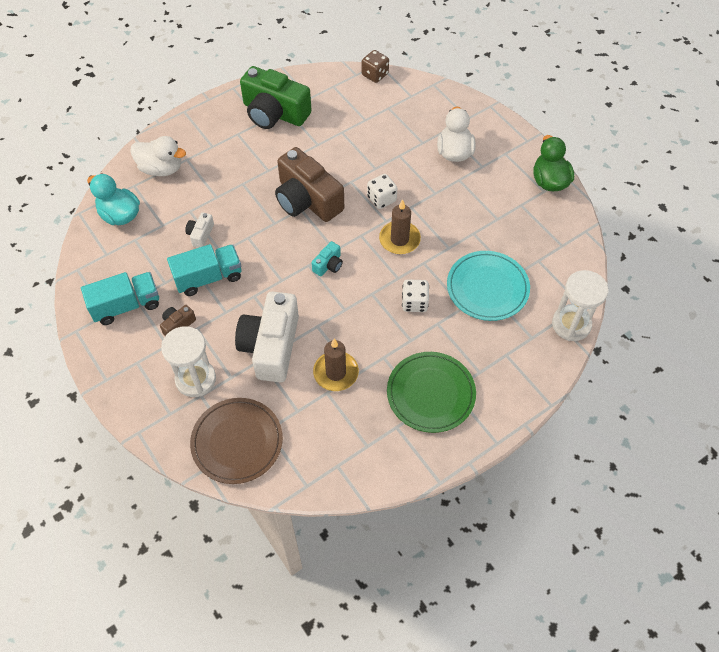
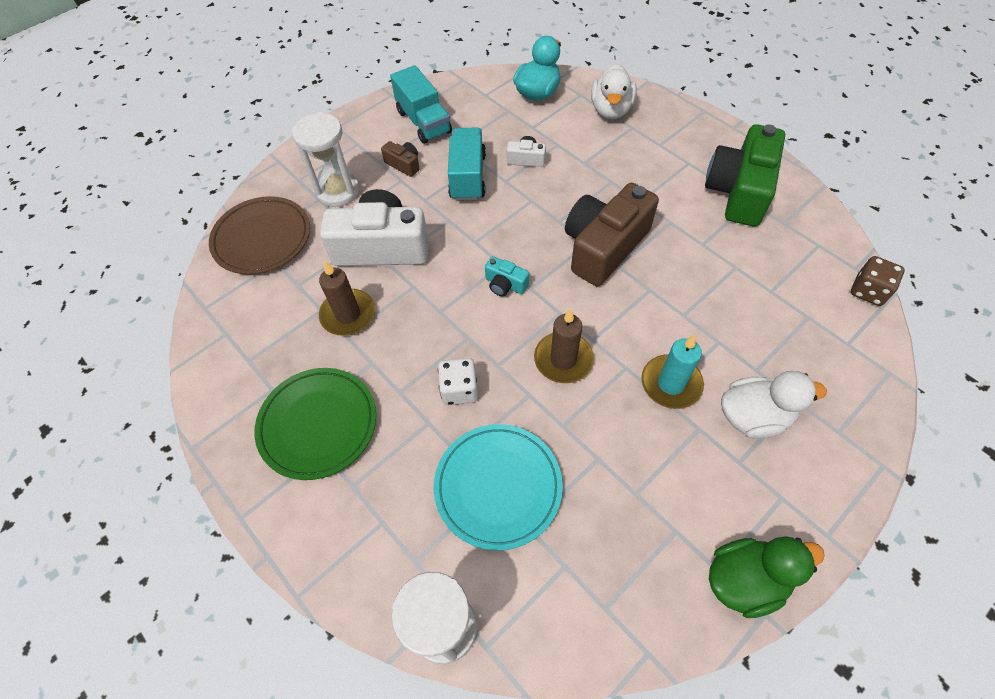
camera: 85 degrees right, 0 degrees up
(208, 278) = (468, 177): turquoise truck -> turquoise truck turned 150 degrees counterclockwise
(381, 199) = (629, 329): white dice -> none
(426, 186) = (671, 383): none -> turquoise candle

